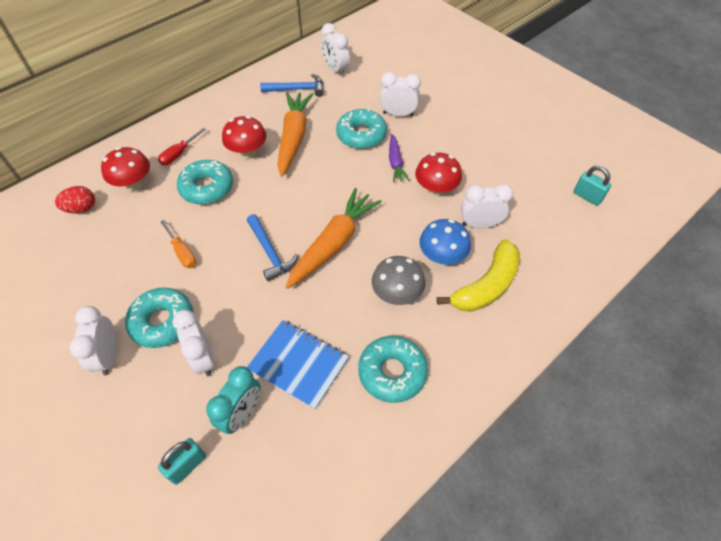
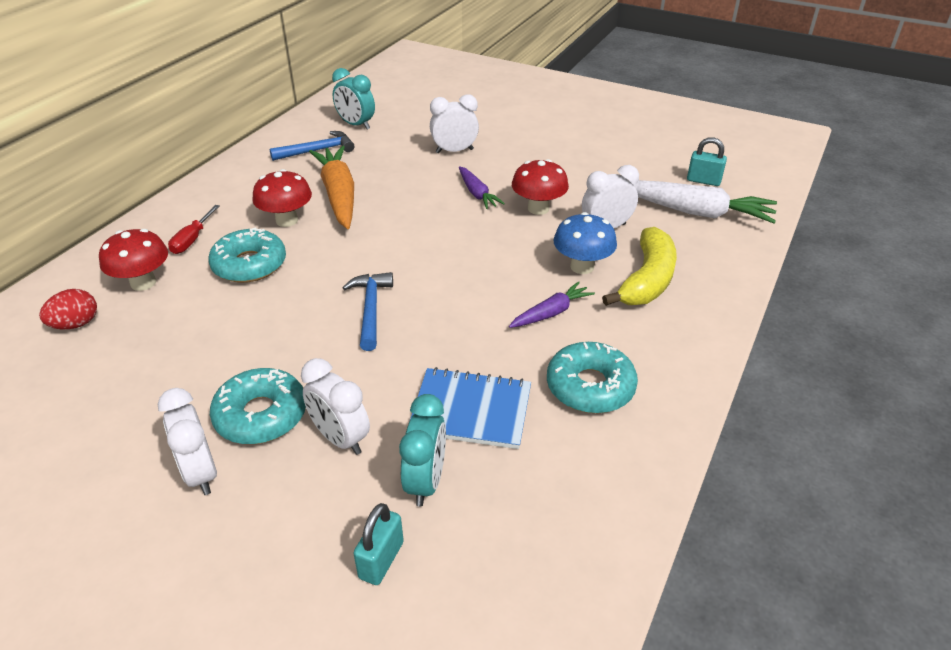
camera: 20 degrees left, 15 degrees down
(182, 253) = (251, 337): orange screwdriver -> none
(270, 252) = (370, 309): blue hammer -> blue hammer turned 135 degrees counterclockwise
(334, 243) = (446, 283): orange carrot -> none
(336, 70) = (356, 125): white clock -> turquoise clock
(361, 135) = (421, 177): turquoise donut -> none
(396, 295) = (551, 313): grey mushroom -> purple carrot
(562, 227) = (694, 212): none -> white carrot

